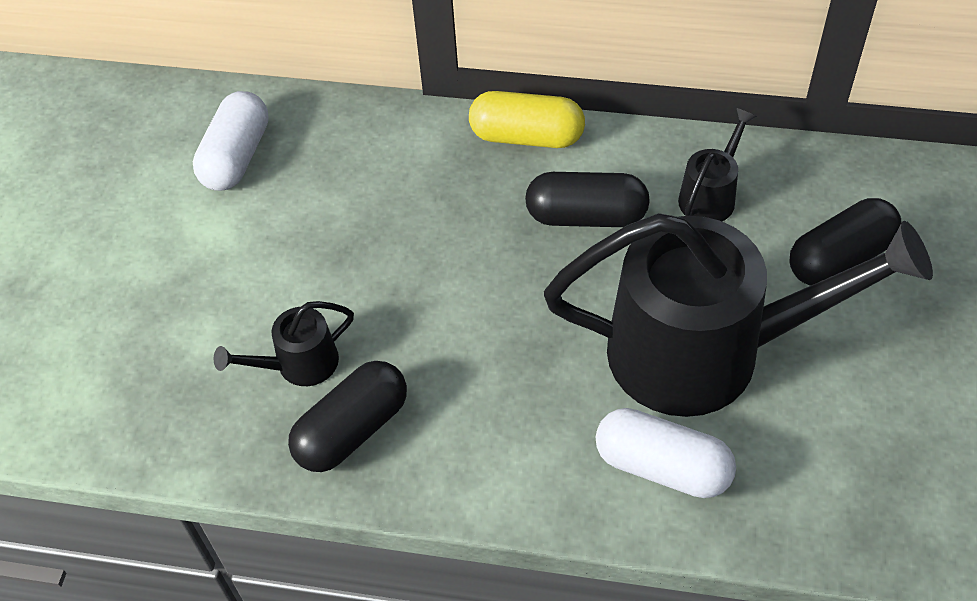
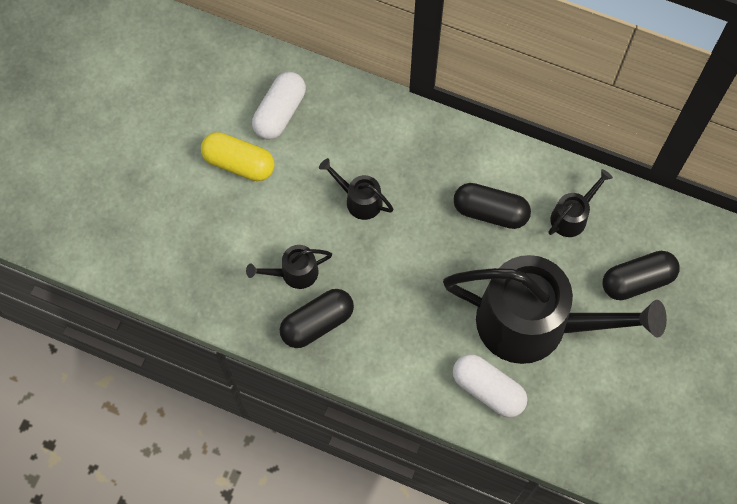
camera: 10 degrees right, 15 degrees up
(381, 242) = (359, 199): none -> black watering can
(526, 136) = (468, 142): yellow capsule -> yellow capsule (239, 163)

